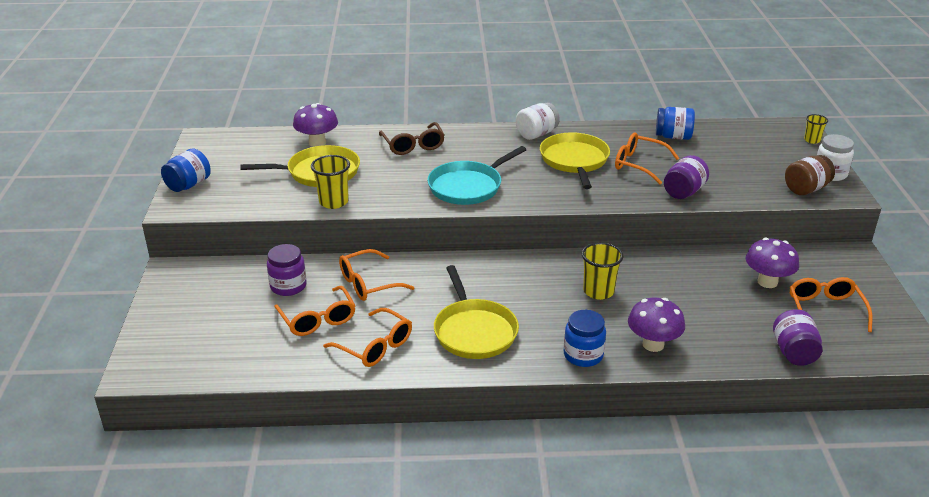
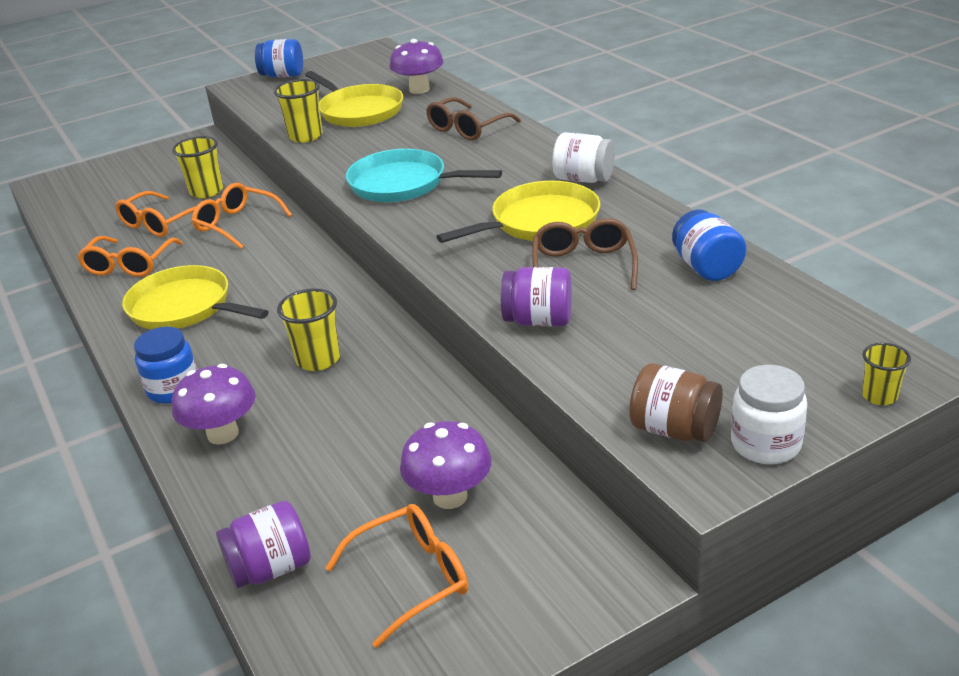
camera: 65 degrees right, 0 degrees up
(288, 286) = (206, 191): purple jar -> yellow cup
(474, 331) = (184, 307): yellow pan -> yellow pan turned 75 degrees clockwise
(638, 164) = (583, 266): orange glasses -> brown glasses

